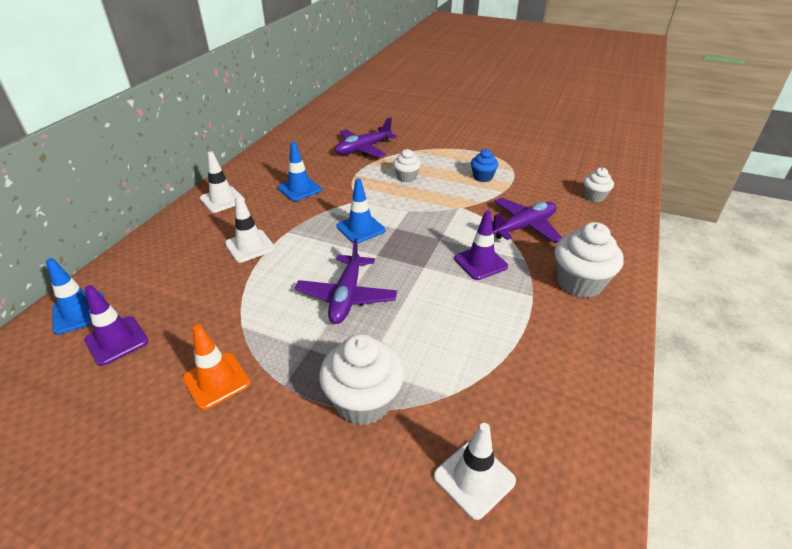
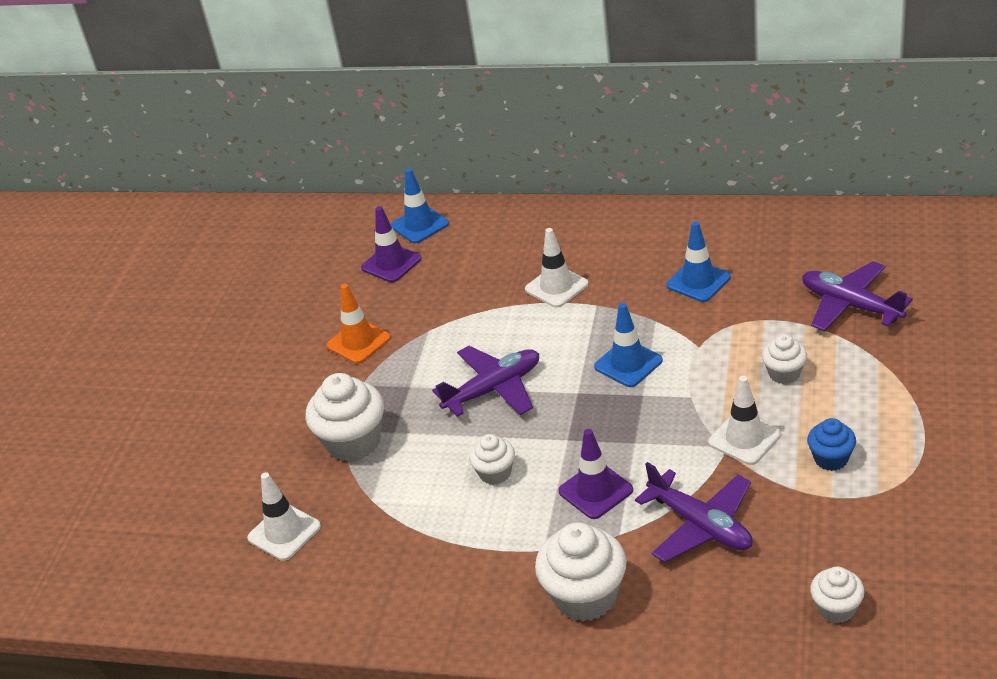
camera: 85 degrees right, 0 degrees up
(222, 200) = (642, 228): white traffic cone -> white traffic cone (744, 438)
(347, 296) = (493, 389): purple plane -> purple plane turned 150 degrees clockwise
(444, 309) = (495, 473): none -> white cupcake

